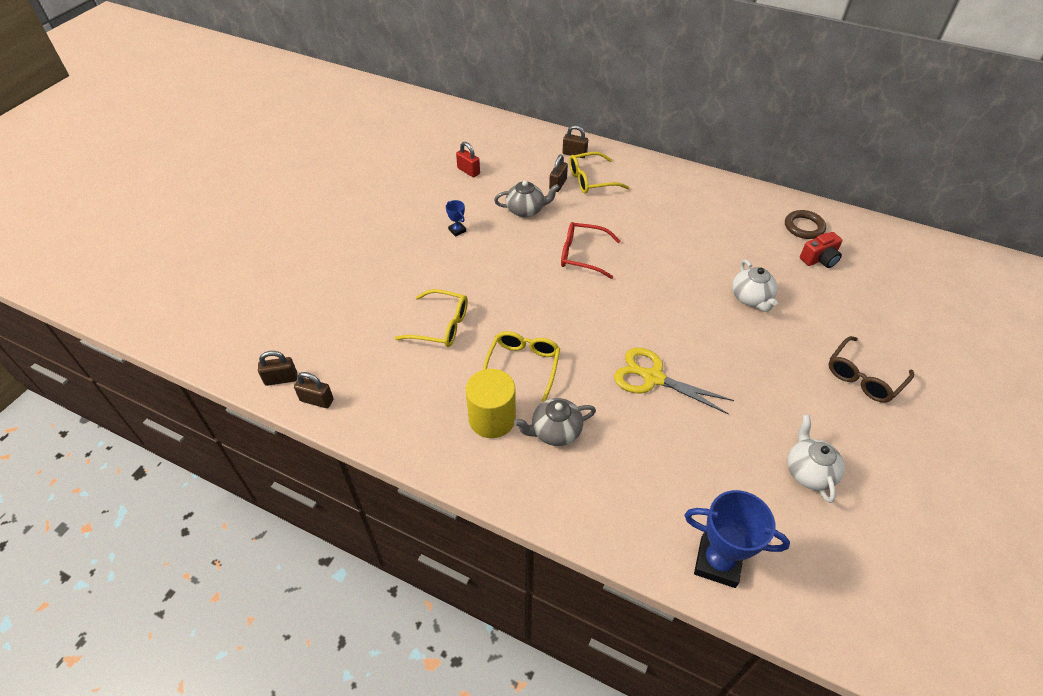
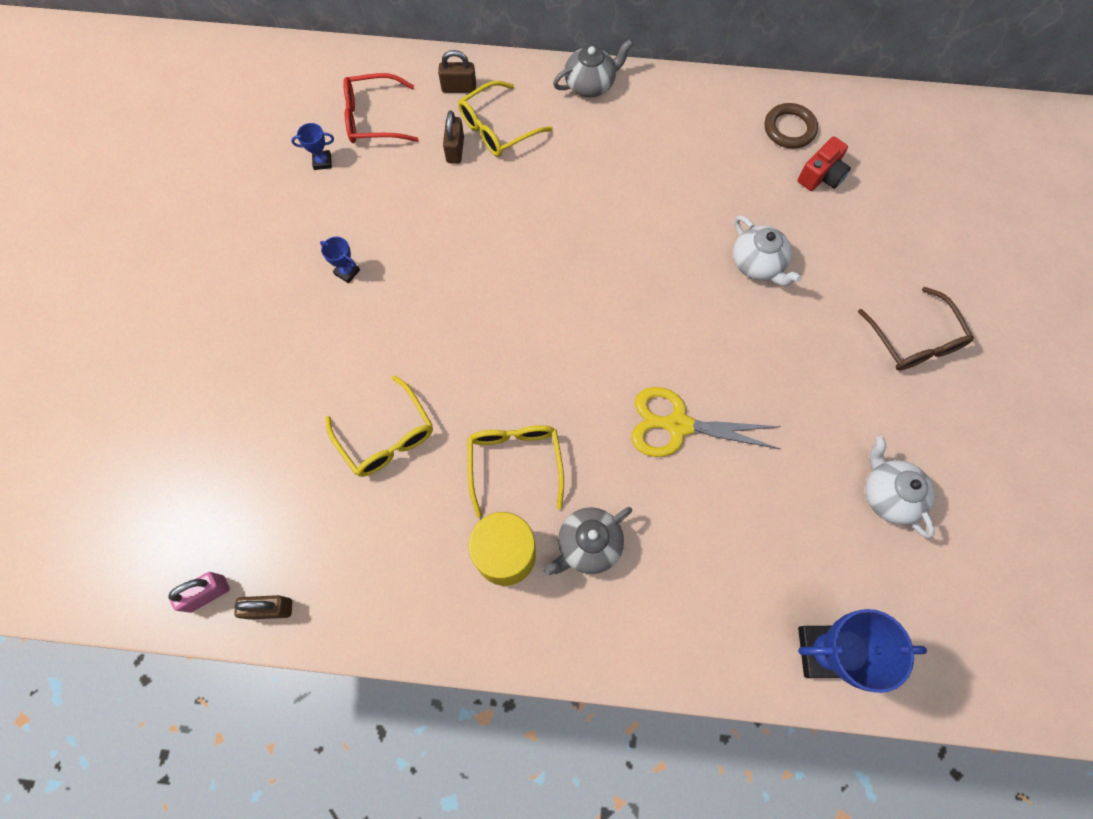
camera: 20 degrees left, 20 degrees up
(281, 379) = (207, 594): brown padlock -> pink padlock
(441, 326) = (386, 437): yellow glasses -> yellow glasses turned 60 degrees clockwise
(468, 171) = (322, 162): red padlock -> blue trophy
(526, 210) = (428, 207): grey teapot -> grey teapot (590, 85)
(582, 255) = (529, 261): red glasses -> red glasses (373, 118)
(863, 377) = (914, 340): brown glasses -> brown glasses turned 45 degrees counterclockwise

